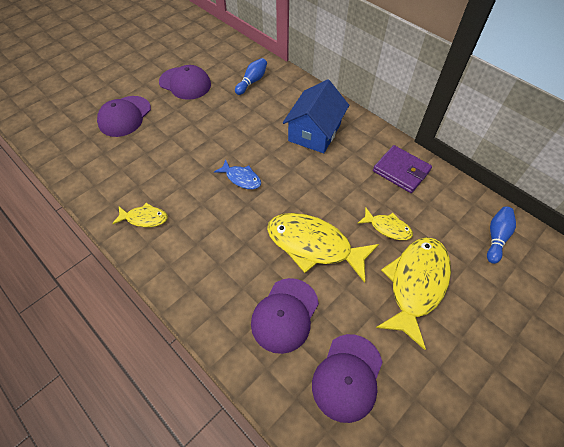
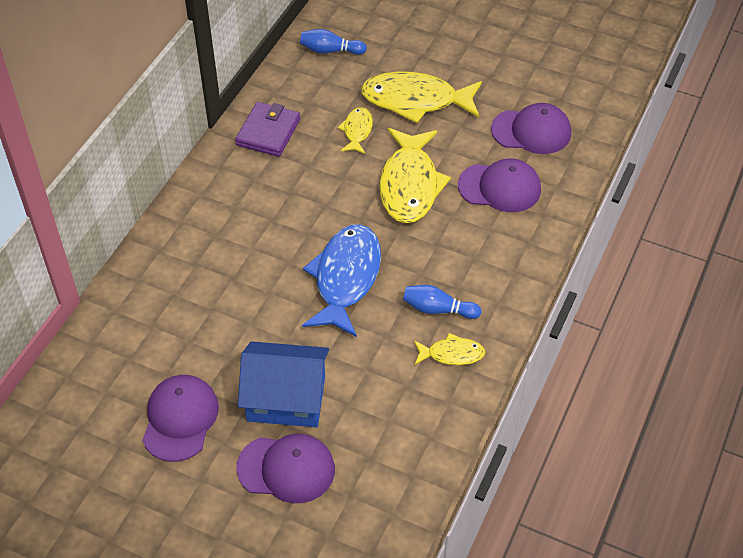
camera: 110 degrees left, 5 degrees down
(144, 218) = (452, 354): yellow fish -> yellow fish turned 105 degrees clockwise
(241, 178) = (345, 278): blue fish -> blue fish, size x1.99
(252, 81) = (147, 329): blue bowling pin -> blue bowling pin (438, 309)
(314, 132) = (233, 226): blue house -> blue house (286, 398)

